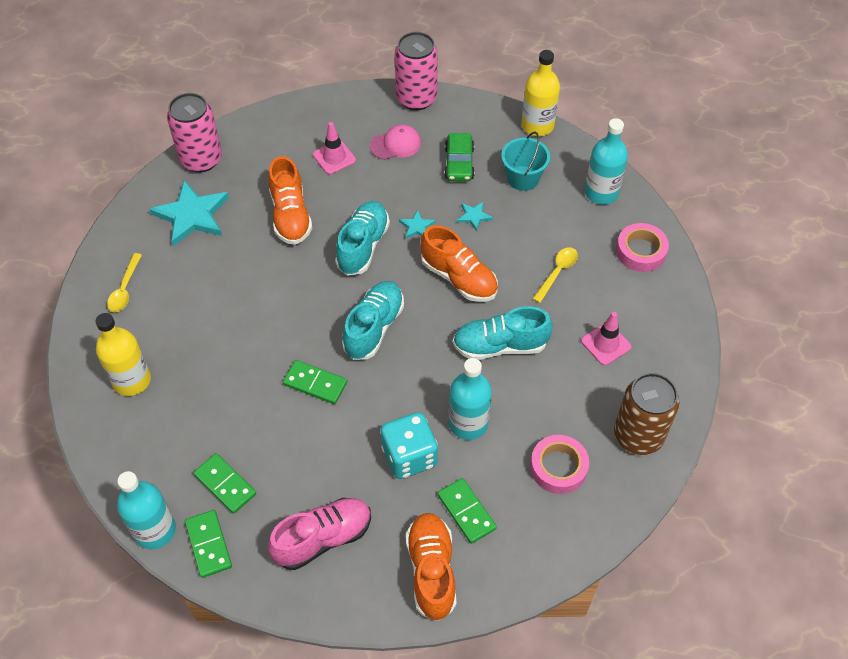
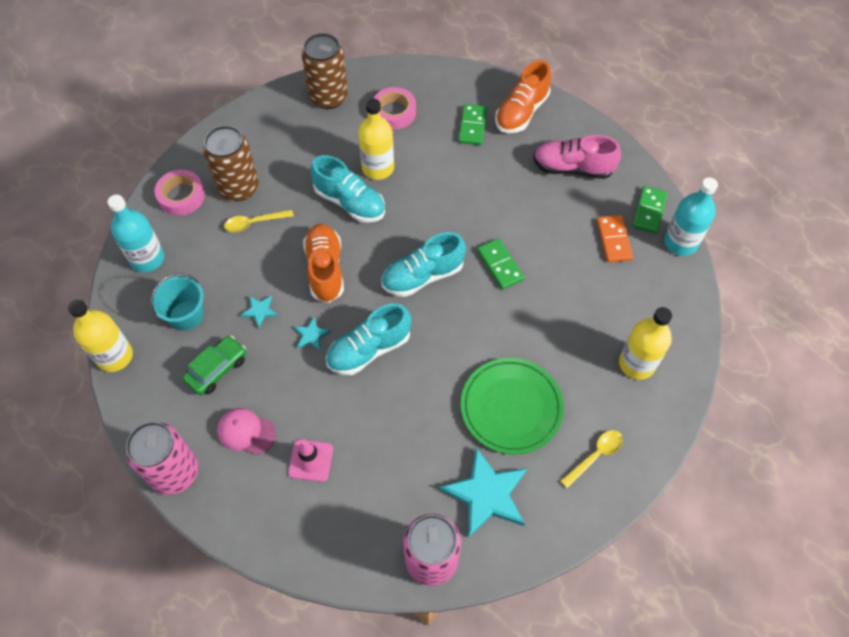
camera: 140 degrees left, 5 degrees up
(216, 279) = (511, 407): none -> green plate
(225, 484) = (613, 240): green domino -> orange domino
(290, 215) = (401, 425): orange shoe -> none
(409, 456) = (478, 177): turquoise dice -> none
(468, 423) = (422, 171): turquoise bottle -> none
(510, 396) = (378, 168): none -> yellow bottle
(606, 291) = (238, 187): none -> brown can
(606, 344) = (282, 156): pink traffic cone -> none

